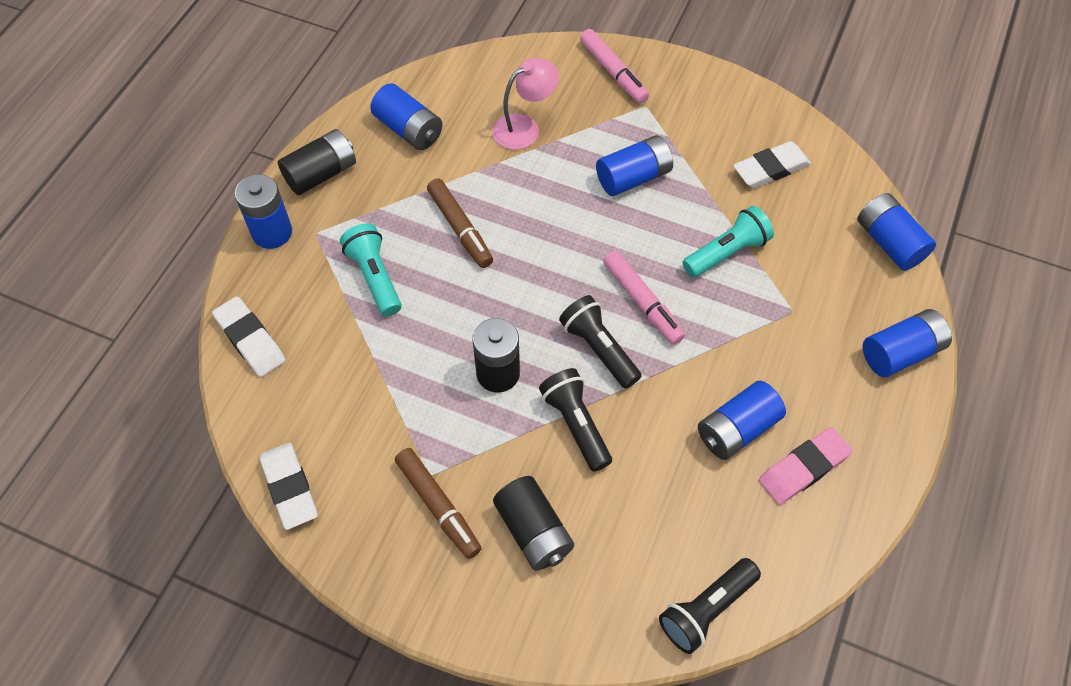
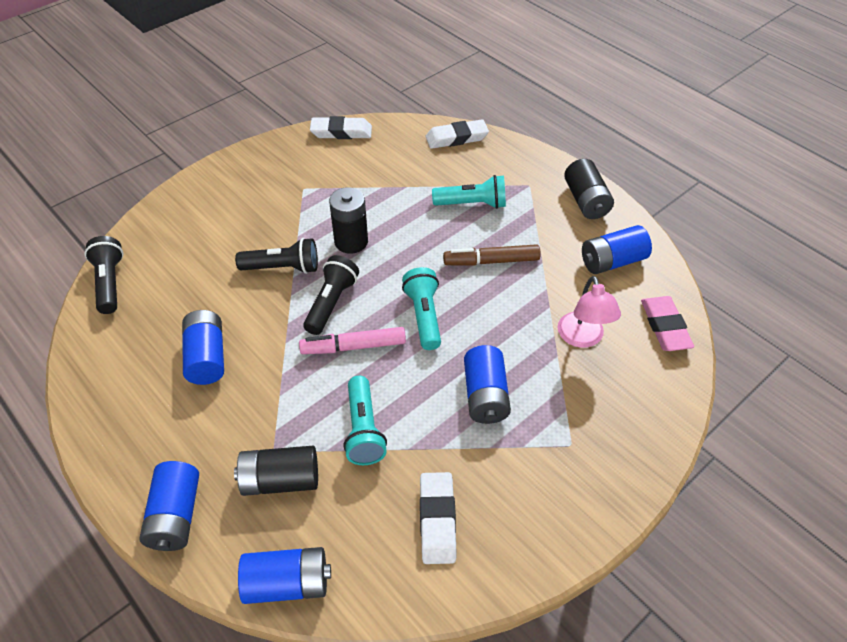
camera: 115 degrees right, 10 degrees down
(272, 232) = (541, 165): blue battery -> none
(438, 506) = (280, 186): brown marker -> none
(533, 531) = (229, 222): black battery -> black battery (280, 480)
(569, 258) = (424, 316): none -> turquoise flashlight
(599, 349) = (331, 303): black flashlight -> black flashlight turned 60 degrees counterclockwise
(613, 72) = (629, 437): pink marker -> none
(803, 468) = (145, 384): pink eraser -> pink eraser (665, 327)

